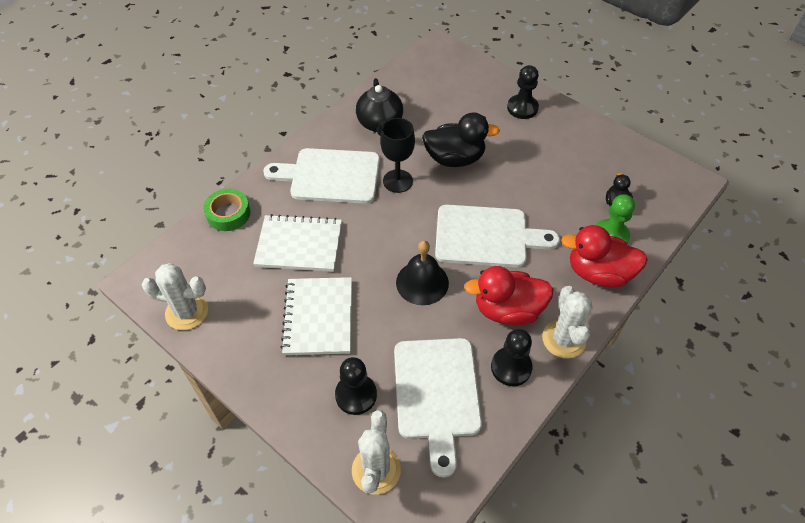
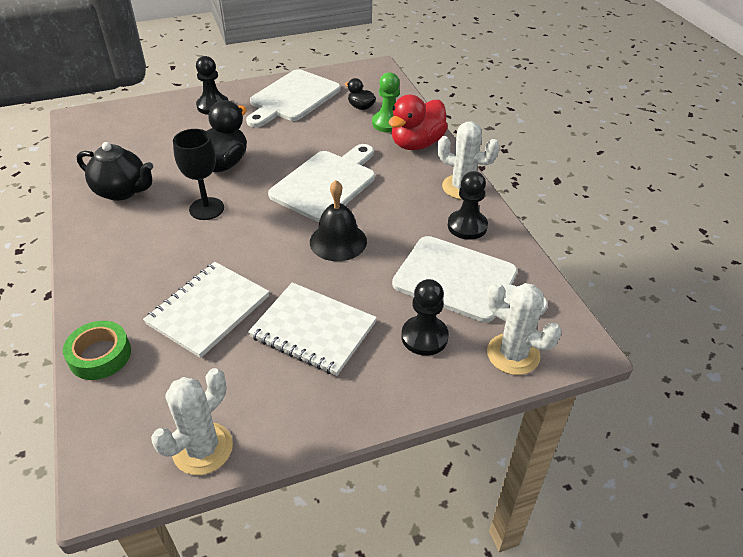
camera: 60 degrees left, 10 degrees down
(330, 176) = (145, 251): white cutting board -> white cutting board (292, 98)
(507, 310) = (411, 204): red duck -> none

